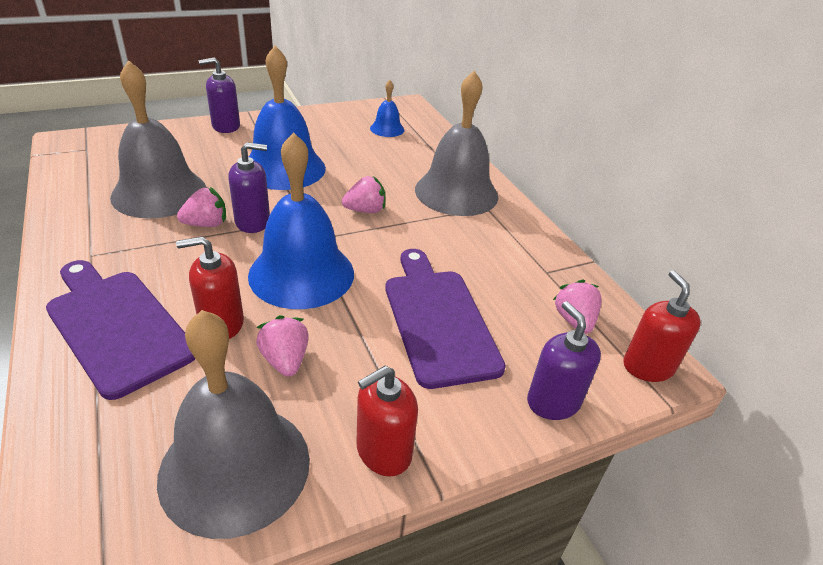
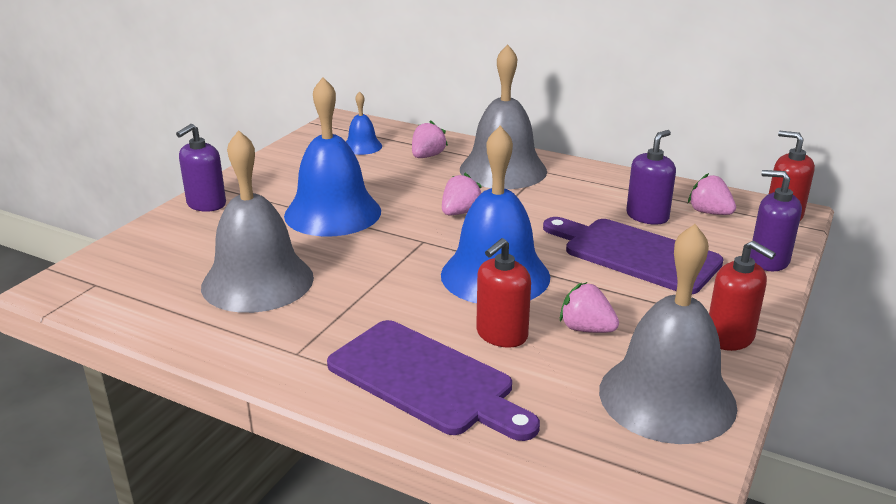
camera: 35 degrees left, 10 degrees down
(117, 326) = (426, 380): purple cutting board -> purple cutting board turned 150 degrees counterclockwise
(206, 224) = (352, 282): pink strawberry -> pink strawberry (427, 156)
(253, 222) = (387, 262): purple soap dispenser -> purple soap dispenser (647, 216)
(383, 451) = (730, 337): red soap dispenser -> red soap dispenser turned 60 degrees counterclockwise

